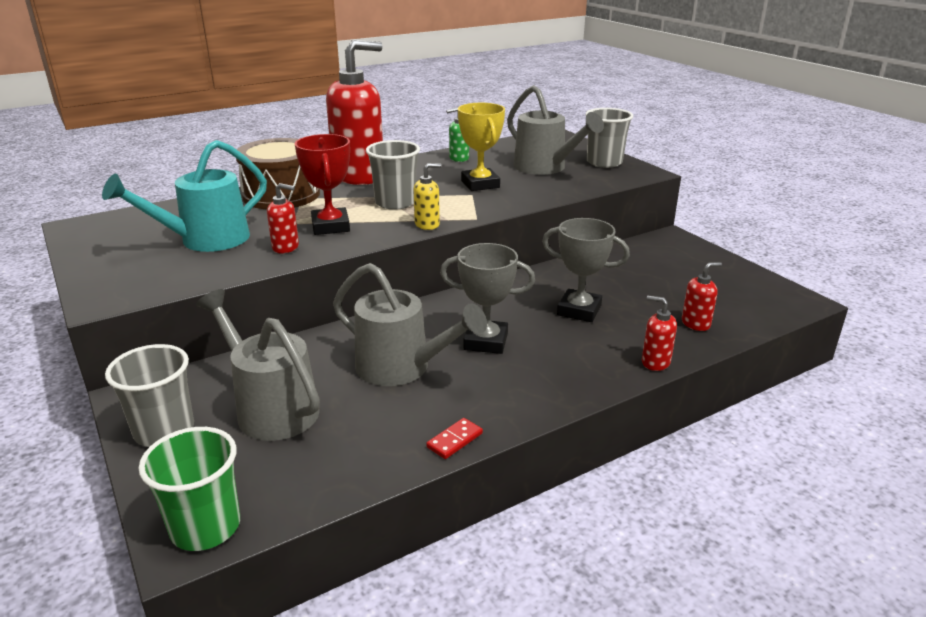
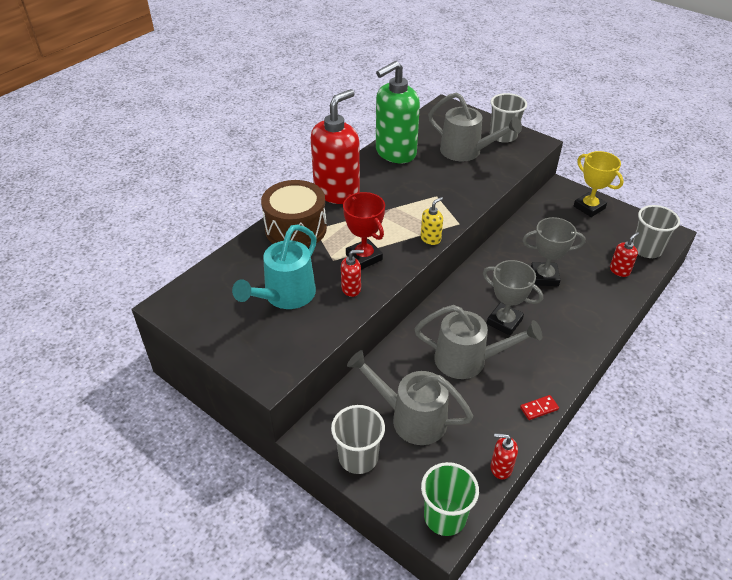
camera: 20 degrees left, 15 degrees up
(395, 203) = (389, 218): grey cup -> grey cup (646, 249)
(454, 440) = (539, 408): red domino -> red domino turned 45 degrees clockwise
(458, 158) = (395, 152): green soap dispenser -> green soap dispenser, size x2.38
(480, 184) = (434, 182): yellow trophy -> yellow trophy (589, 207)
(486, 341) = (504, 322): grey trophy -> grey trophy turned 45 degrees clockwise
(655, 362) = (614, 311): red soap dispenser -> red soap dispenser (501, 468)

